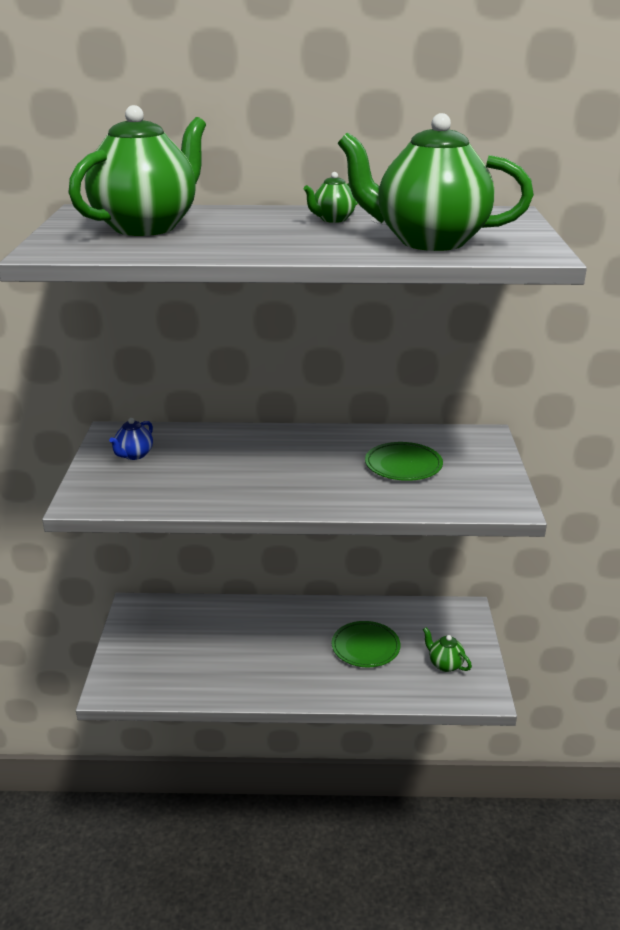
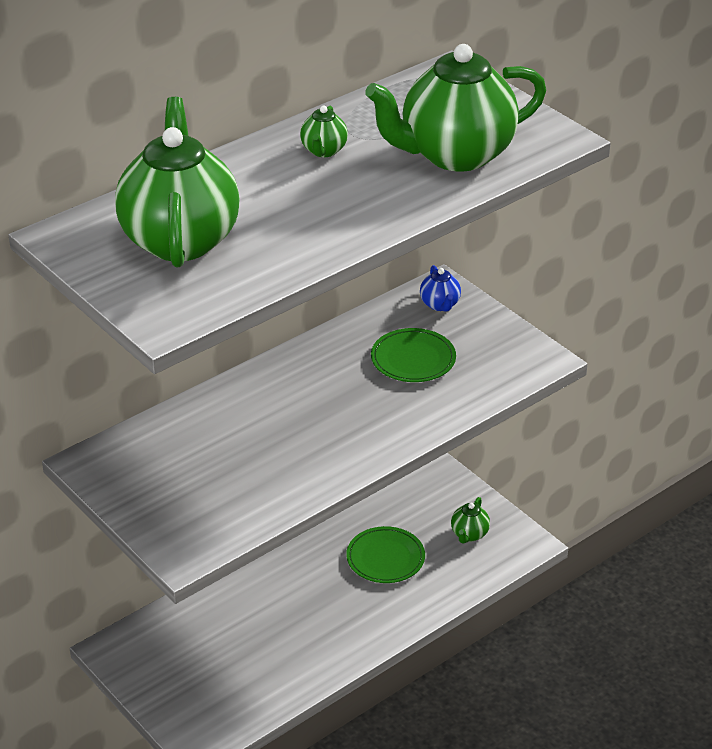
camera: 40 degrees left, 10 degrees up
(134, 455) = (154, 478): blue teapot -> blue teapot (440, 305)
(445, 664) = (469, 534): green teapot -> green teapot turned 75 degrees counterclockwise

